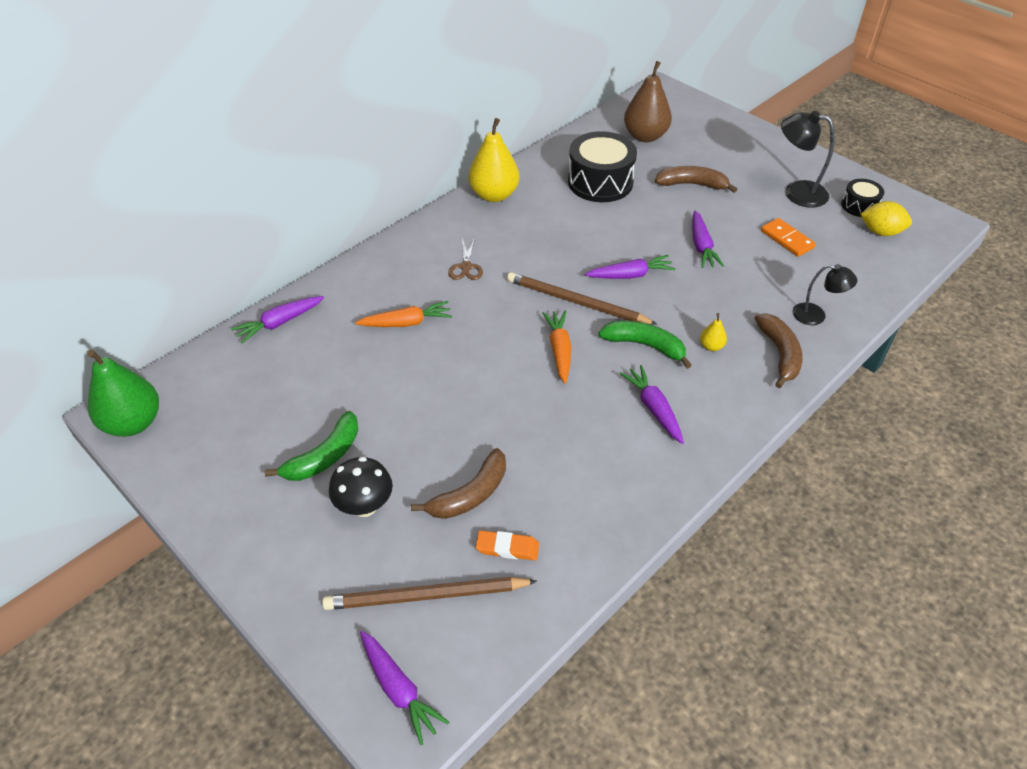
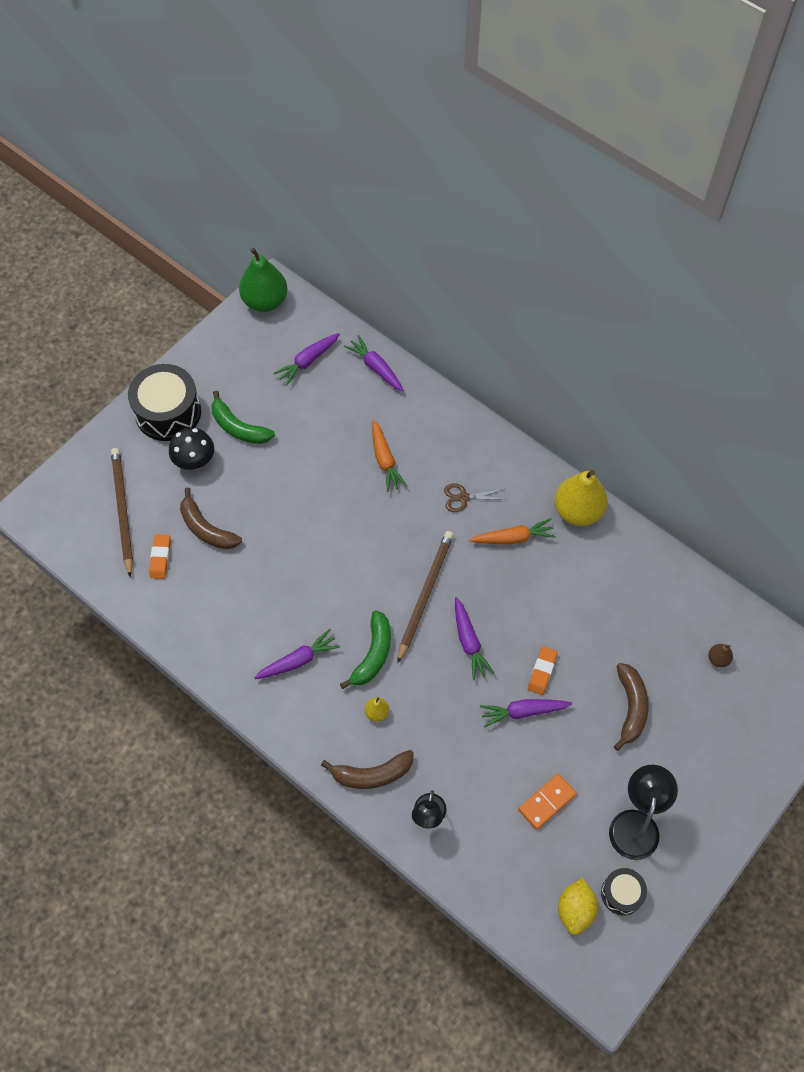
camera: 85 degrees right, 15 degrees up
(399, 689) = (57, 504): purple carrot -> purple carrot (308, 361)
(559, 350) = (361, 583): orange carrot -> orange carrot (513, 538)
(600, 182) = (618, 611): black drum -> black drum (168, 412)
(645, 136) = (718, 659): brown pear -> brown pear, size x0.44
(660, 231) = (542, 671): none -> orange eraser

